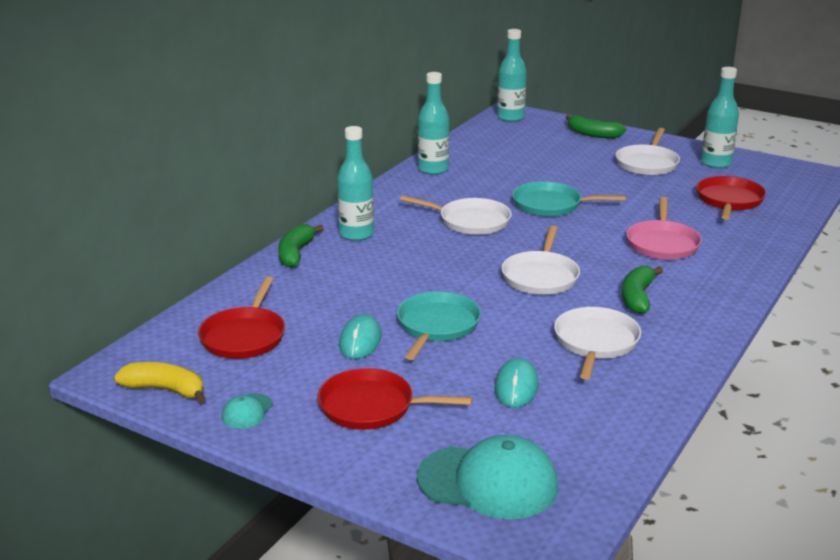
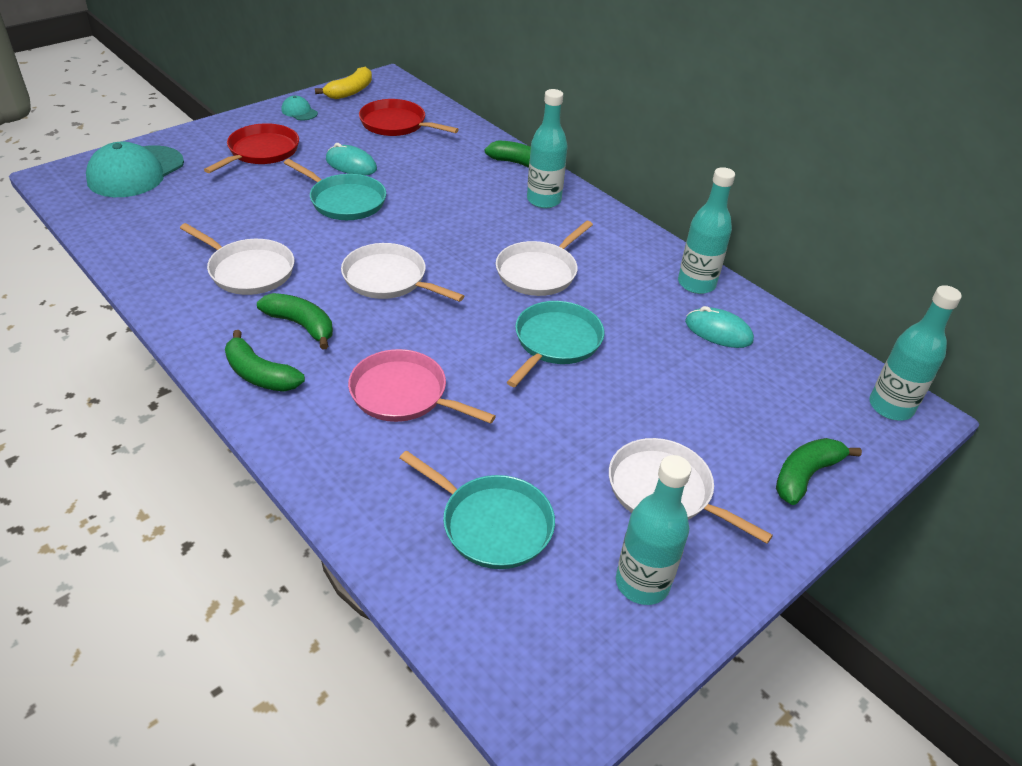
camera: 105 degrees right, 15 degrees up
(516, 387) = (225, 212): turquoise mouse -> turquoise mouse (718, 331)
(708, 298) = (260, 375): none -> green banana
(729, 200) = (492, 524): red pan -> turquoise pan

